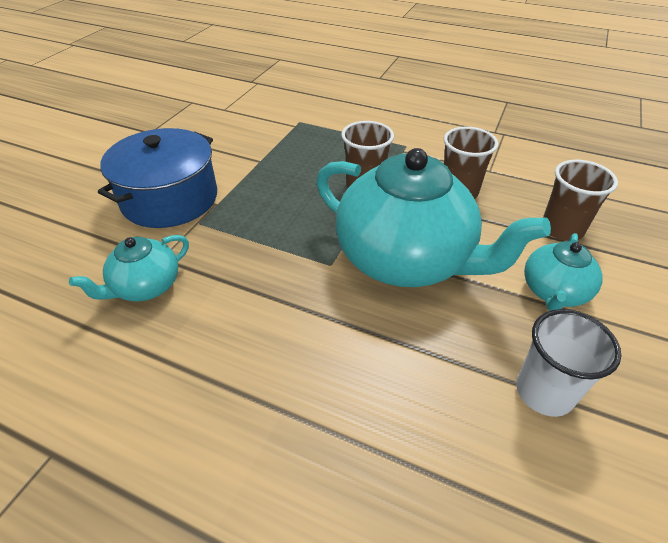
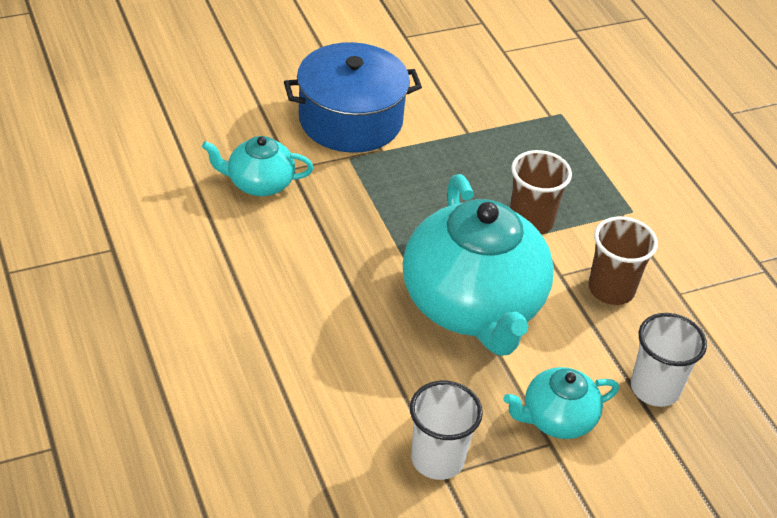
camera: 40 degrees right, 0 degrees up
(562, 229) = (655, 388): brown cup -> white cup

